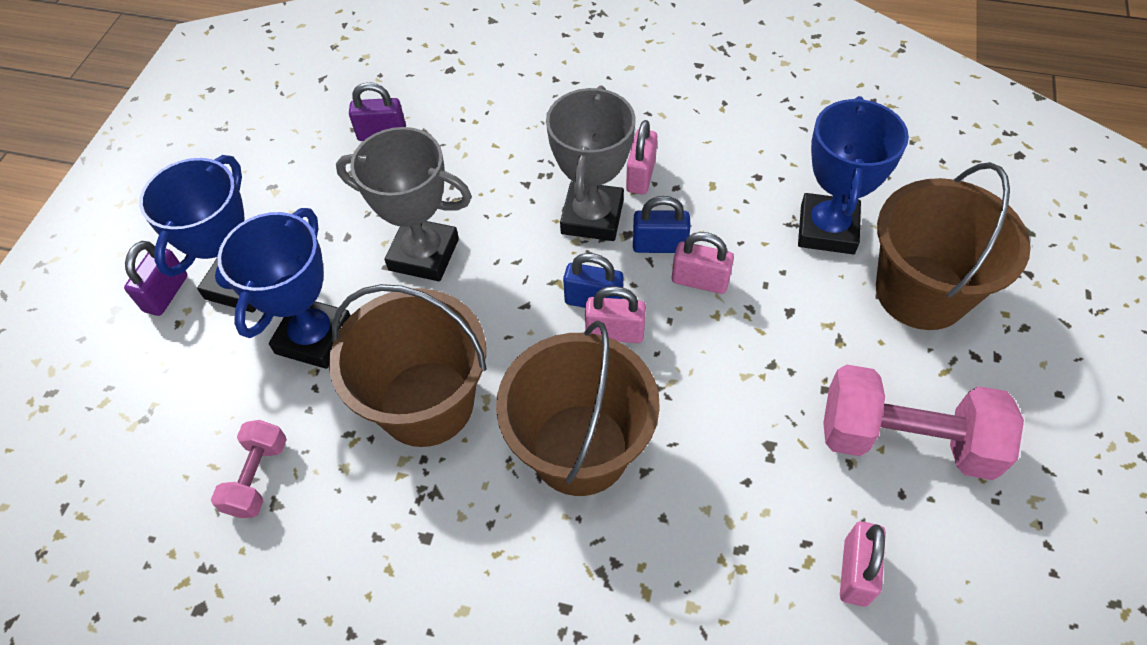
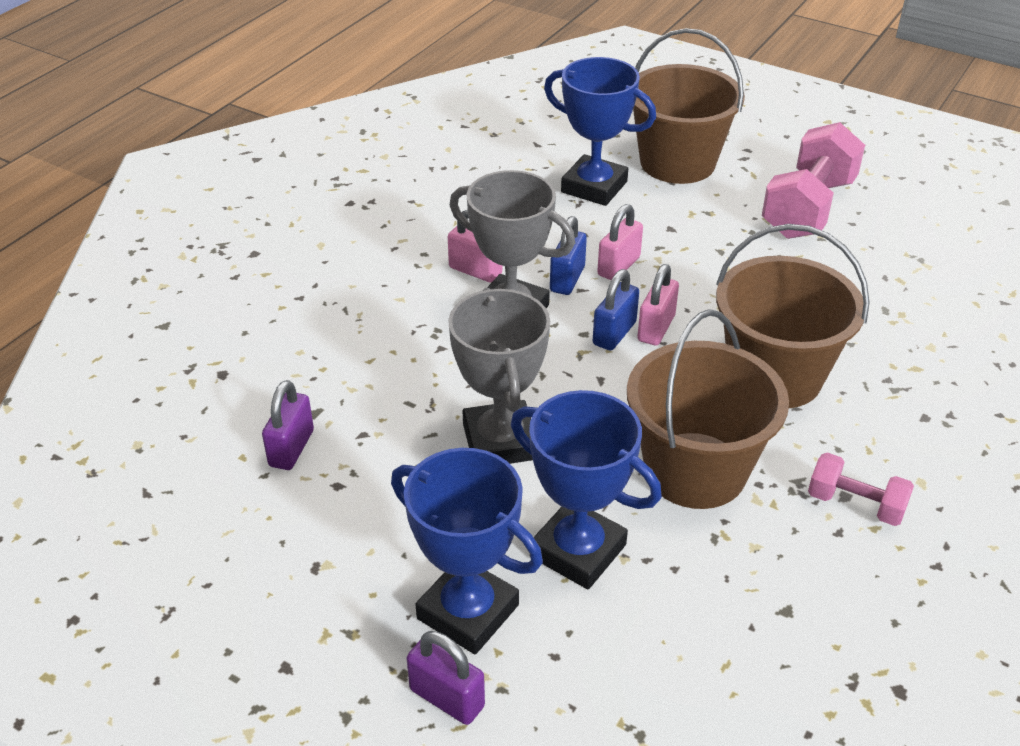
camera: 75 degrees left, 15 degrees down
(257, 477) = (750, 622): pink dumbbell -> pink dumbbell (855, 504)
(424, 254) = (500, 441): grey trophy -> grey trophy turned 45 degrees counterclockwise
(855, 572) = (912, 260): pink padlock -> none

